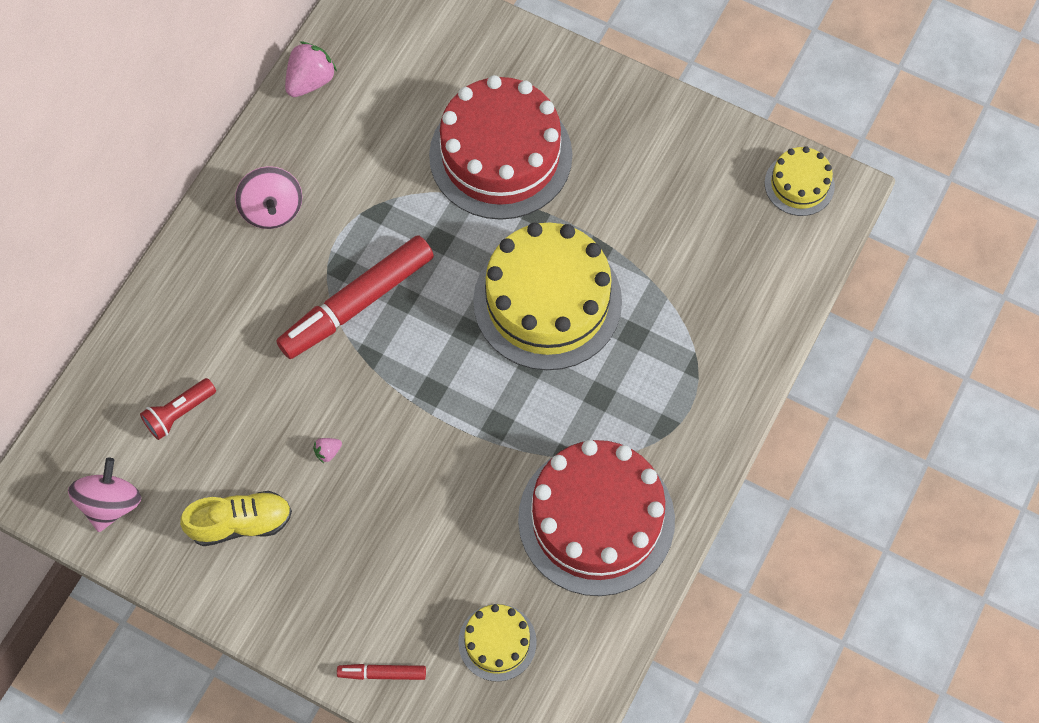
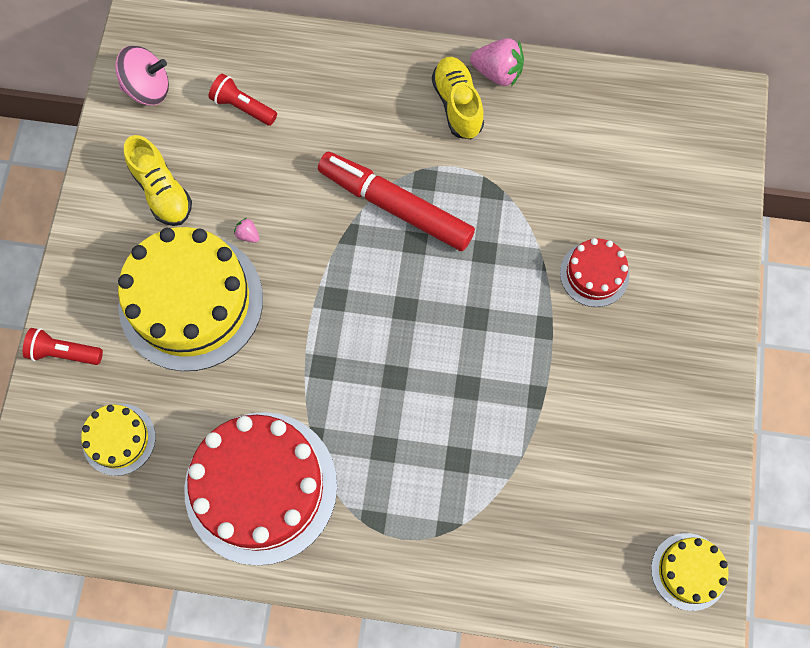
camera: 70 degrees right, 5 degrees up
(272, 209) = (457, 105): pink spinning top -> yellow shoe
(310, 81) = (597, 87): pink strawberry -> pink strawberry (497, 72)
(382, 673) = (64, 352): red marker -> red flashlight
(500, 155) = (594, 274): red cake -> red cake, size x0.49
(547, 301) = (461, 368): yellow cake -> yellow cake (191, 301)

